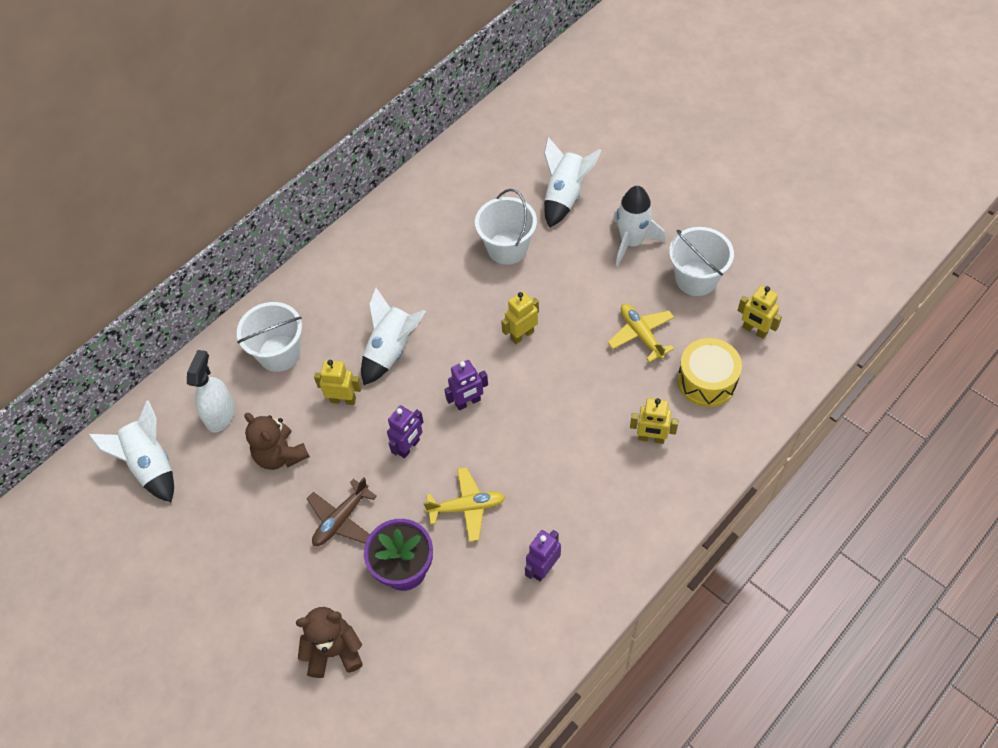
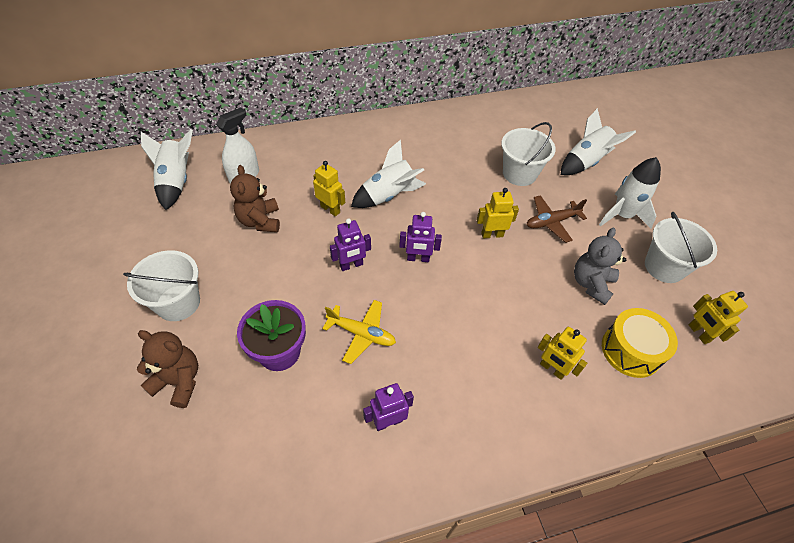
camera: 25 degrees right, 5 degrees down
(279, 353) = (312, 160): white bucket -> white bucket (178, 303)
(341, 519) = (264, 287): brown plane -> brown plane (551, 222)
(641, 335) = (591, 284): yellow plane -> grey teddy bear

